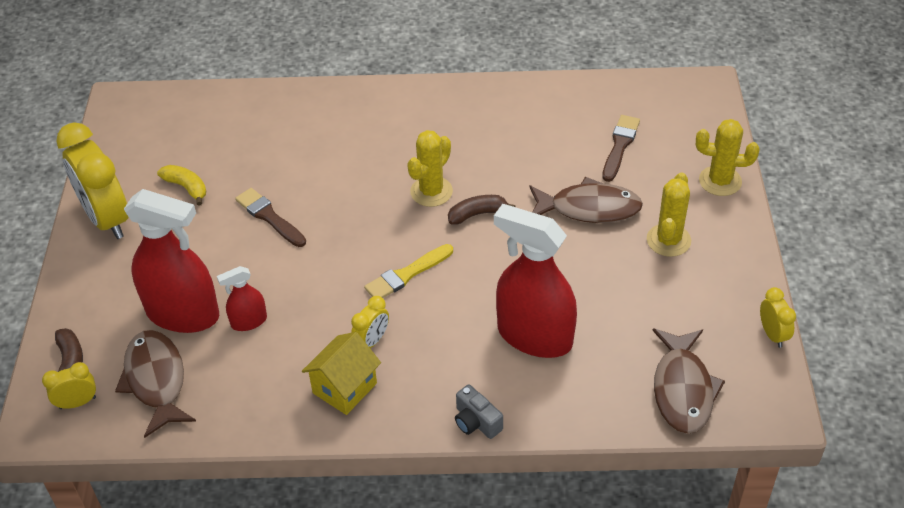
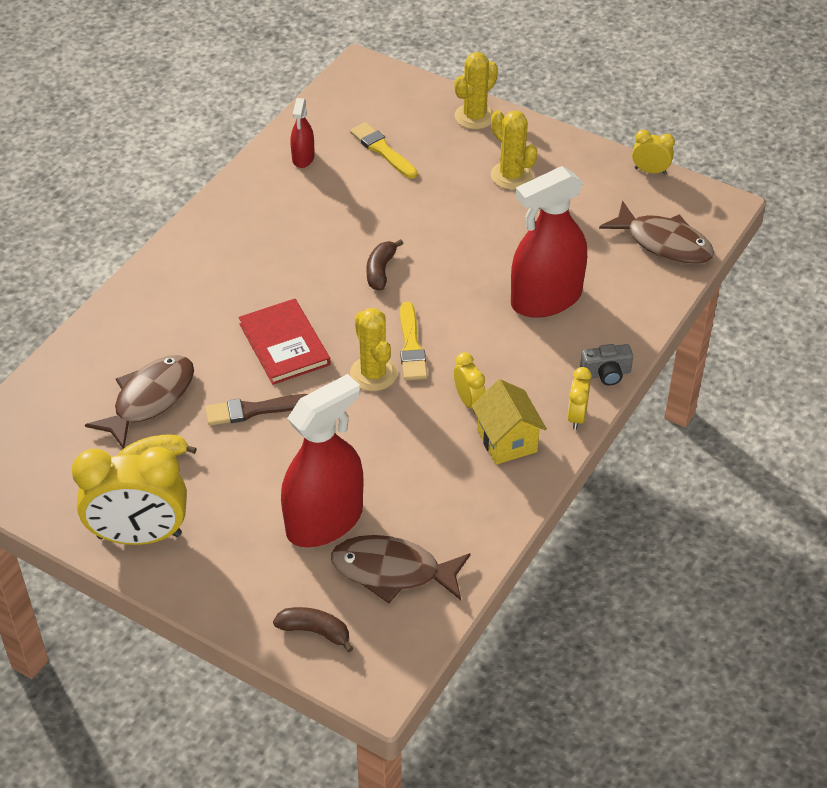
camera: 60 degrees left, 0 degrees up
(77, 402) = (372, 642): yellow clock -> yellow clock (576, 416)
(249, 321) = (375, 476): red spray bottle -> red spray bottle (303, 158)
(350, 199) = (284, 344): none -> red book
(431, 192) = (326, 287): yellow cactus -> yellow cactus (373, 374)
(589, 208) = (436, 202): brown fish -> brown fish (149, 399)
(620, 146) = (382, 150): brown brush -> yellow brush

